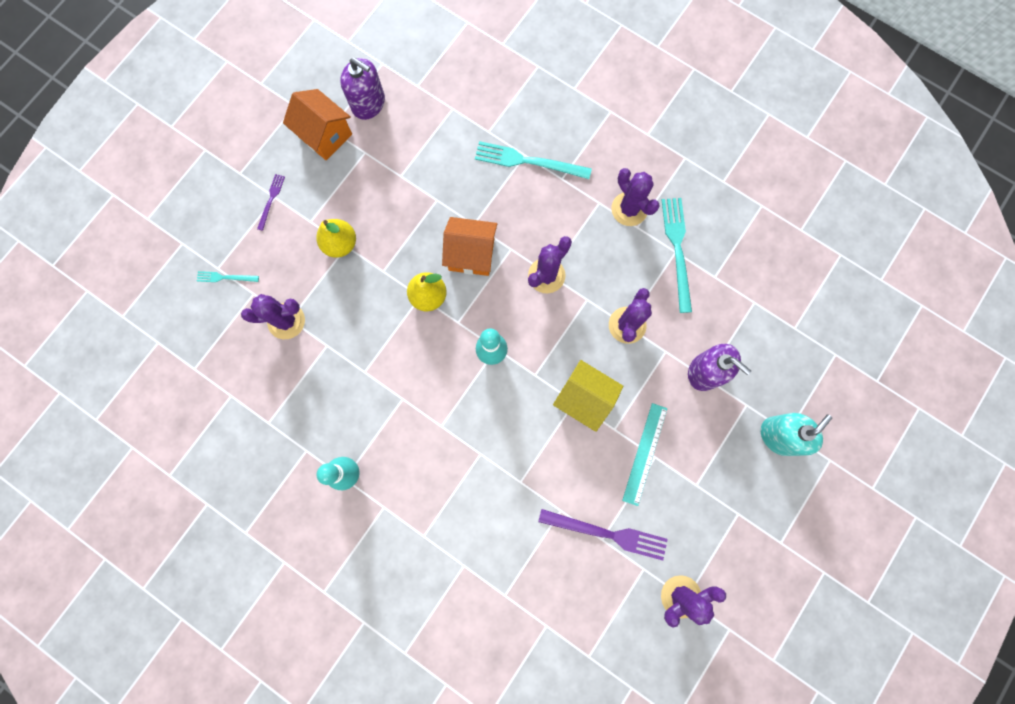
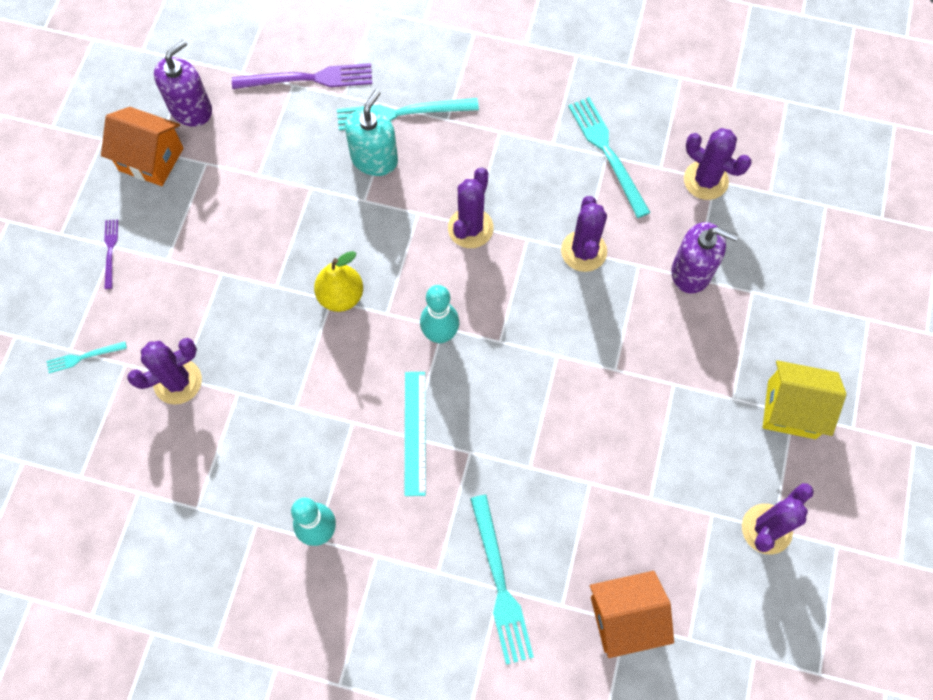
camera: 20 degrees left, 10 degrees down
(340, 244) = (213, 273): yellow pear -> none
(368, 103) = (191, 109): purple soap dispenser -> purple soap dispenser turned 60 degrees counterclockwise
(465, 562) = (500, 584): none -> turquoise fork
(471, 254) = (374, 234): orange house -> orange house (625, 618)
(584, 398) = (566, 348): yellow house -> yellow house (791, 409)
(607, 533) = (654, 489): purple fork -> purple fork (308, 78)
(629, 209) = (536, 127): purple cactus -> purple cactus (705, 180)
(644, 453) = (660, 384): turquoise ruler -> turquoise ruler (414, 432)
(779, 436) = (801, 312): turquoise soap dispenser -> turquoise soap dispenser (374, 159)

